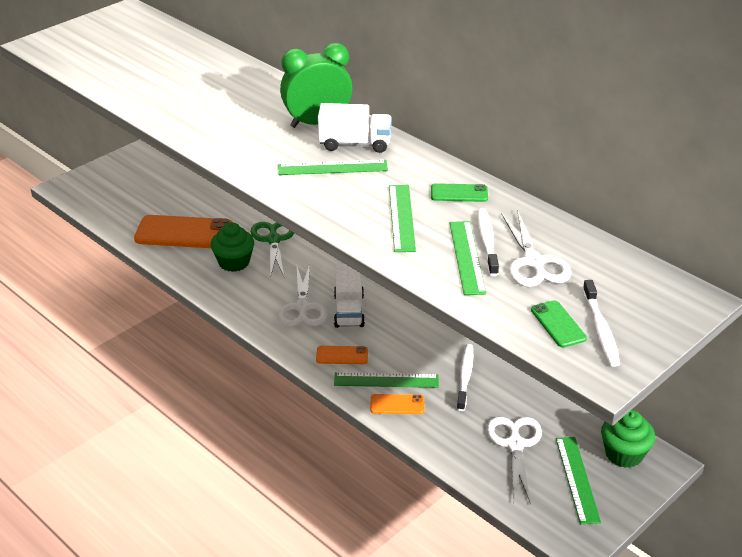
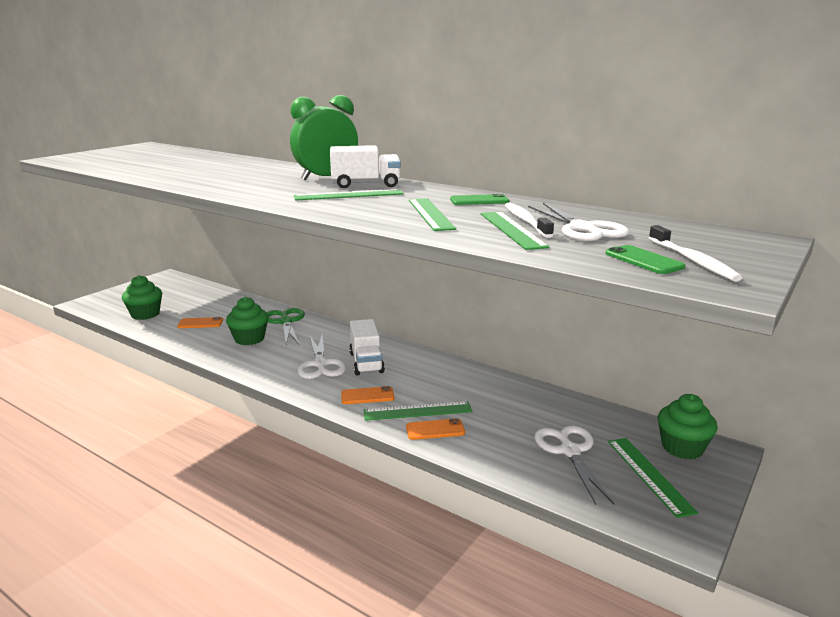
camera: 10 degrees left, 15 degrees down
(127, 212) = (145, 314): none -> green cupcake
(184, 233) = (200, 323): orange phone -> orange phone, size x0.48
(465, 377) = (495, 401): white toothbrush -> none

